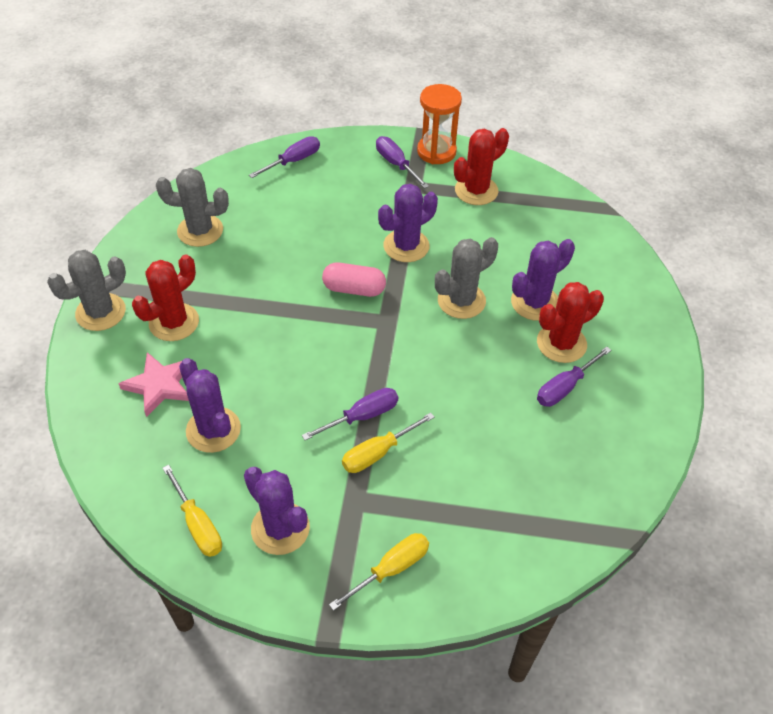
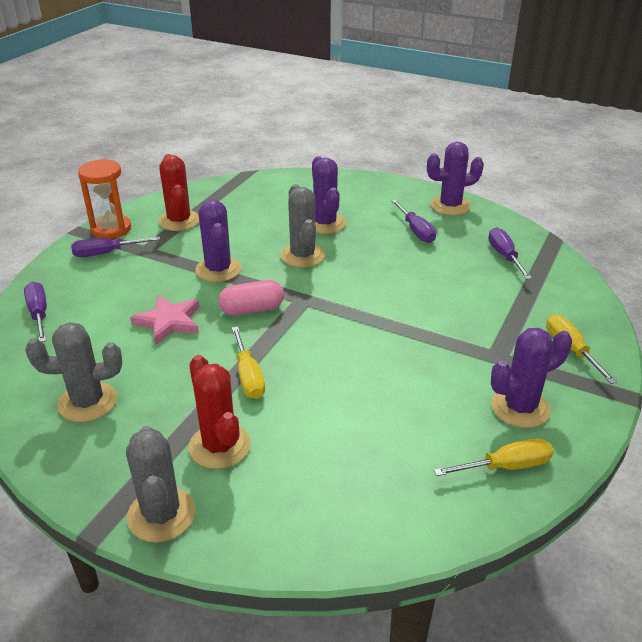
camera: 70 degrees left, 15 degrees down
(159, 385) = (309, 472): pink star -> pink star (169, 322)
(200, 231) = (87, 402): grey cactus -> grey cactus turned 60 degrees clockwise
(213, 430) = (389, 436): purple cactus -> purple cactus (450, 206)
(354, 289) = (252, 309): pink capsule -> pink capsule turned 45 degrees clockwise
(362, 416) = (407, 334): purple screwdriver -> purple screwdriver (505, 256)
(378, 452) = (450, 333): yellow screwdriver -> yellow screwdriver (248, 376)
(561, 343) = (372, 222): red cactus -> none

